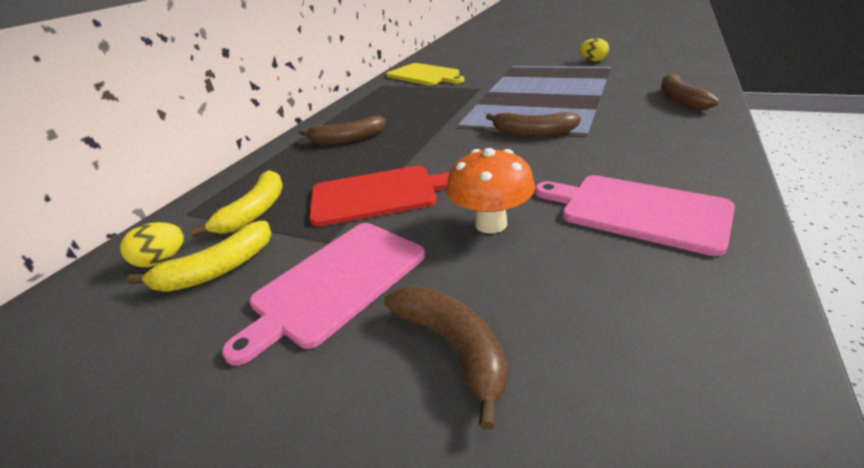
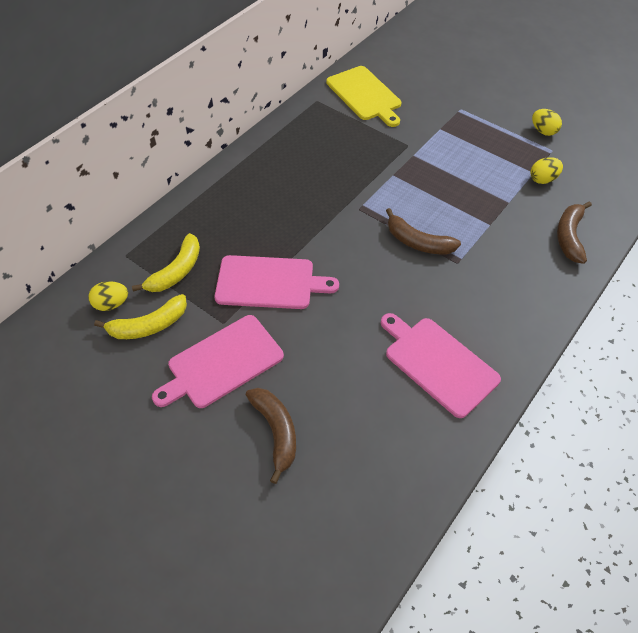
camera: 10 degrees right, 20 degrees up
(347, 139) = (261, 194): brown banana -> none
(378, 195) = (269, 282): red cutting board -> pink cutting board
(490, 224) = (336, 342): orange mushroom -> none
(618, 79) = (543, 179): none -> yellow egg

